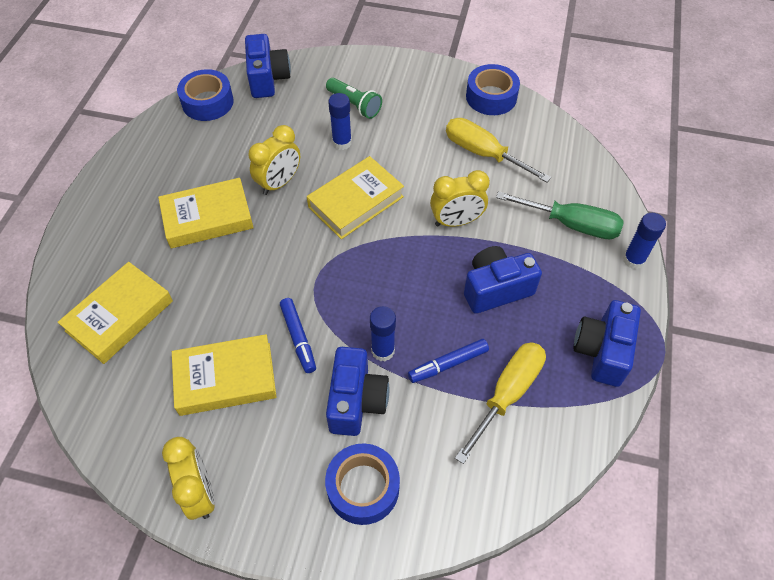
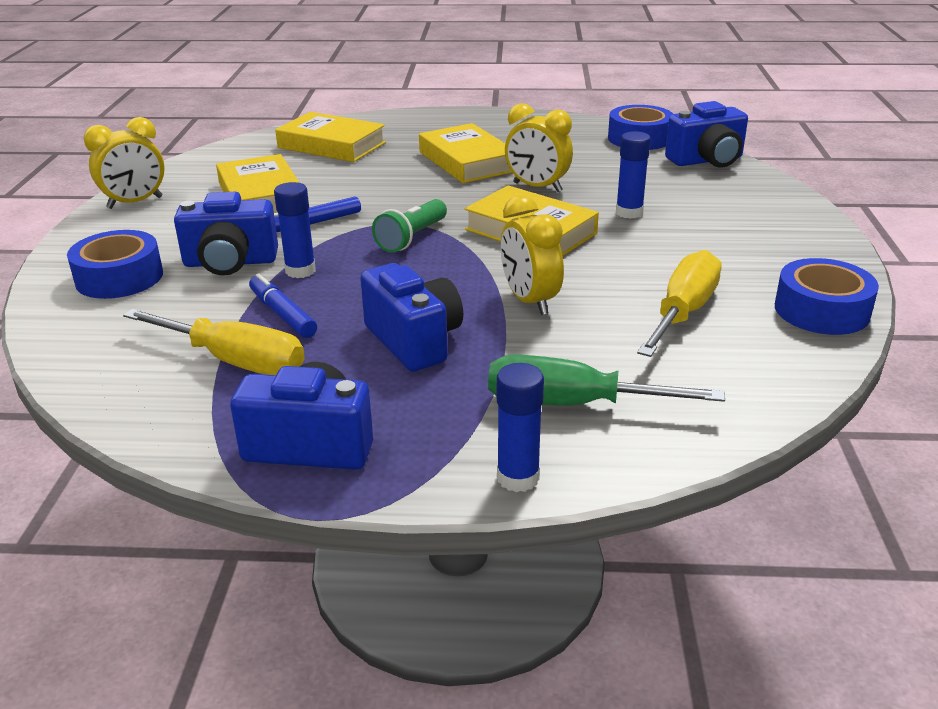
camera: 80 degrees right, 25 degrees down
(354, 105) = (706, 213): green flashlight -> green flashlight (411, 238)
(571, 224) = (572, 404): green screwdriver -> green screwdriver turned 90 degrees clockwise

